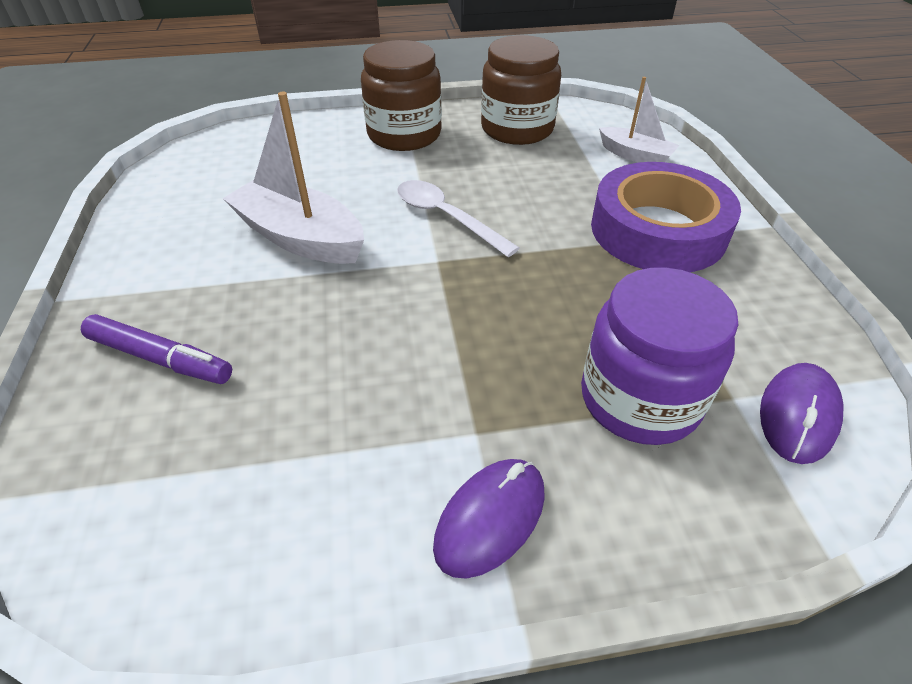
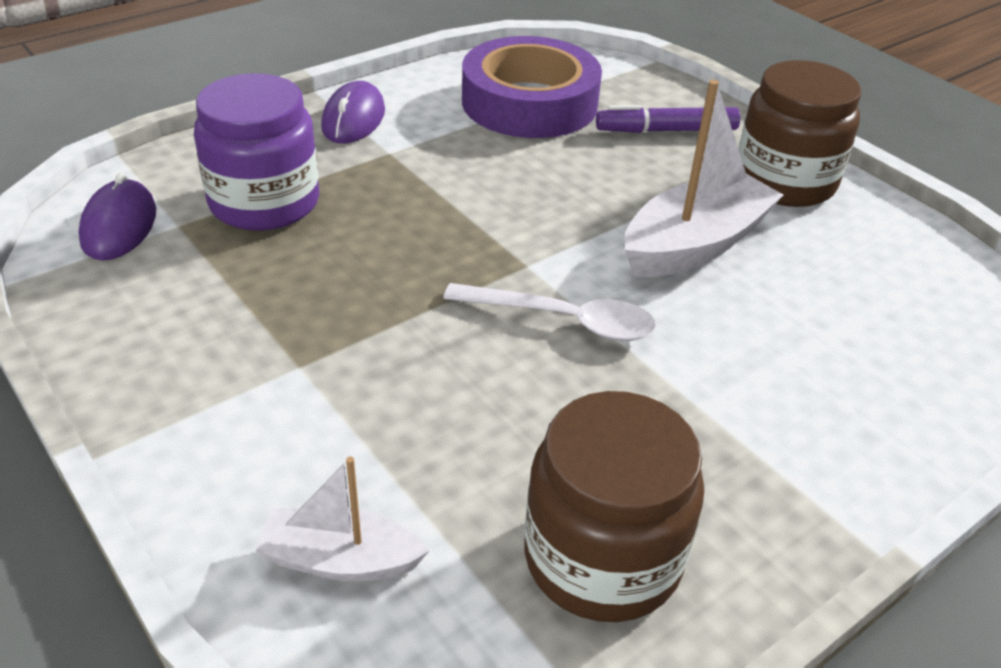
camera: 150 degrees right, 5 degrees down
(300, 238) = (694, 245): white boat -> white boat turned 45 degrees counterclockwise
(404, 135) = (775, 458): brown jar -> brown jar (784, 181)
(658, 230) = (272, 391): purple tape -> purple tape (529, 102)

